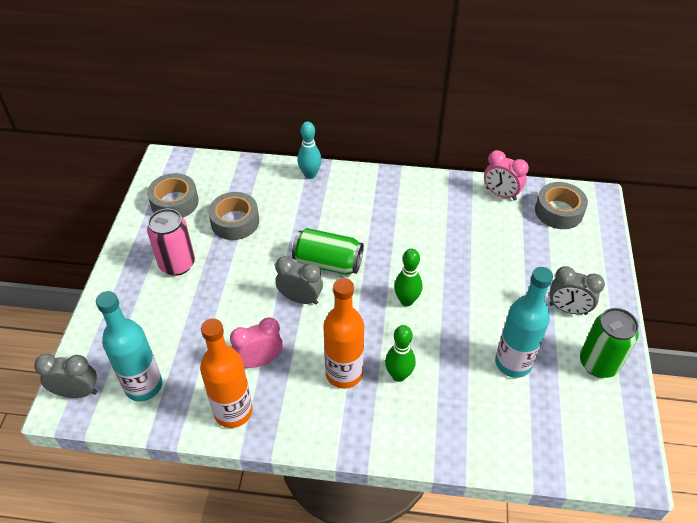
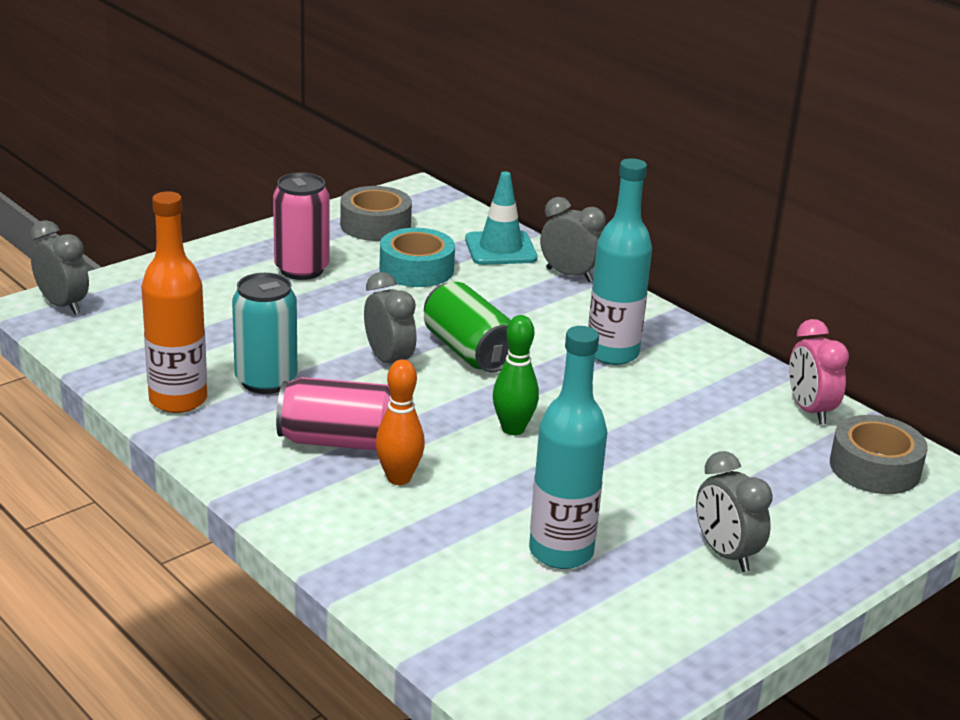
camera: 40 degrees right, 20 degrees down
(144, 386) = (126, 334): turquoise bottle -> turquoise bottle (612, 353)
(235, 222) = (416, 269): grey tape -> turquoise tape
(257, 178) = (500, 249): none -> turquoise traffic cone
(259, 361) = (266, 381): pink clock -> turquoise can
(310, 175) = (569, 275): turquoise bowling pin -> grey clock
(344, 373) = (339, 441): orange bottle -> pink can
(398, 375) = (399, 478): green bowling pin -> orange bowling pin
(598, 363) = (683, 622): green can -> none

